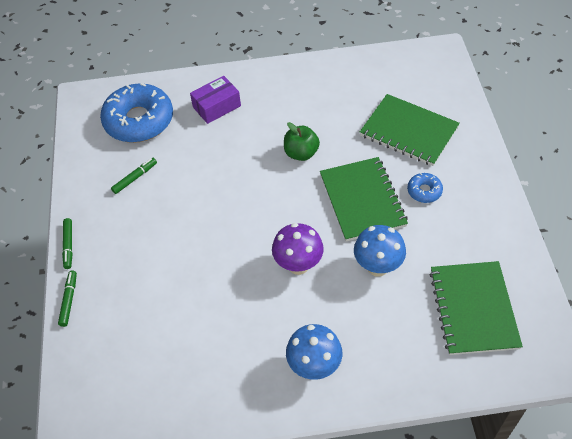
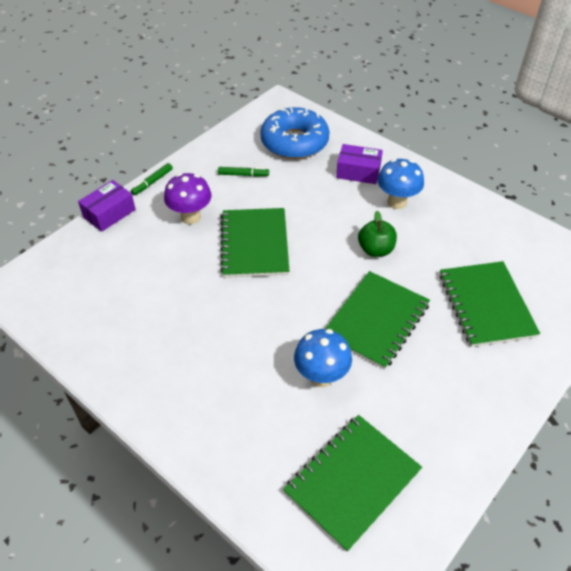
camera: 45 degrees right, 5 degrees down
(69, 300) = (109, 213): green marker -> purple box
(216, 222) = (254, 244): none -> green notebook
(298, 265) = (267, 321): purple mushroom -> purple mushroom (191, 217)
(314, 366) = (183, 396): blue mushroom -> blue mushroom (397, 202)
(424, 191) = (436, 358): blue donut -> none

